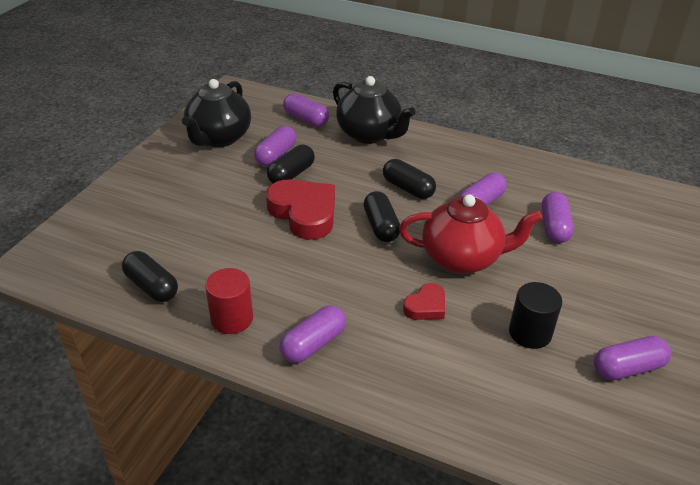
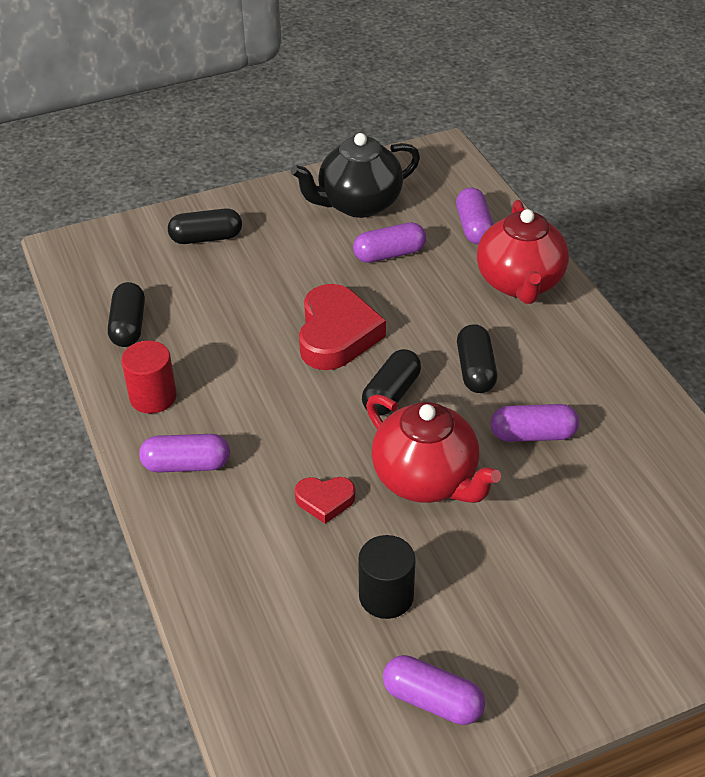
camera: 45 degrees right, 5 degrees up
(291, 174) = (377, 285): black capsule -> black capsule (206, 238)
(369, 134) = (519, 283): black teapot -> red teapot
(554, 227) = (578, 514): purple capsule -> none

